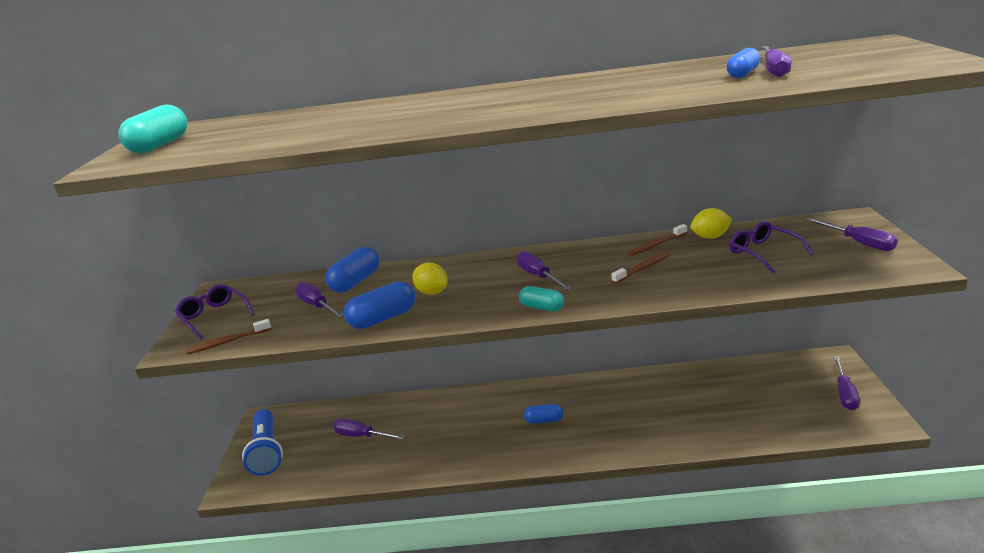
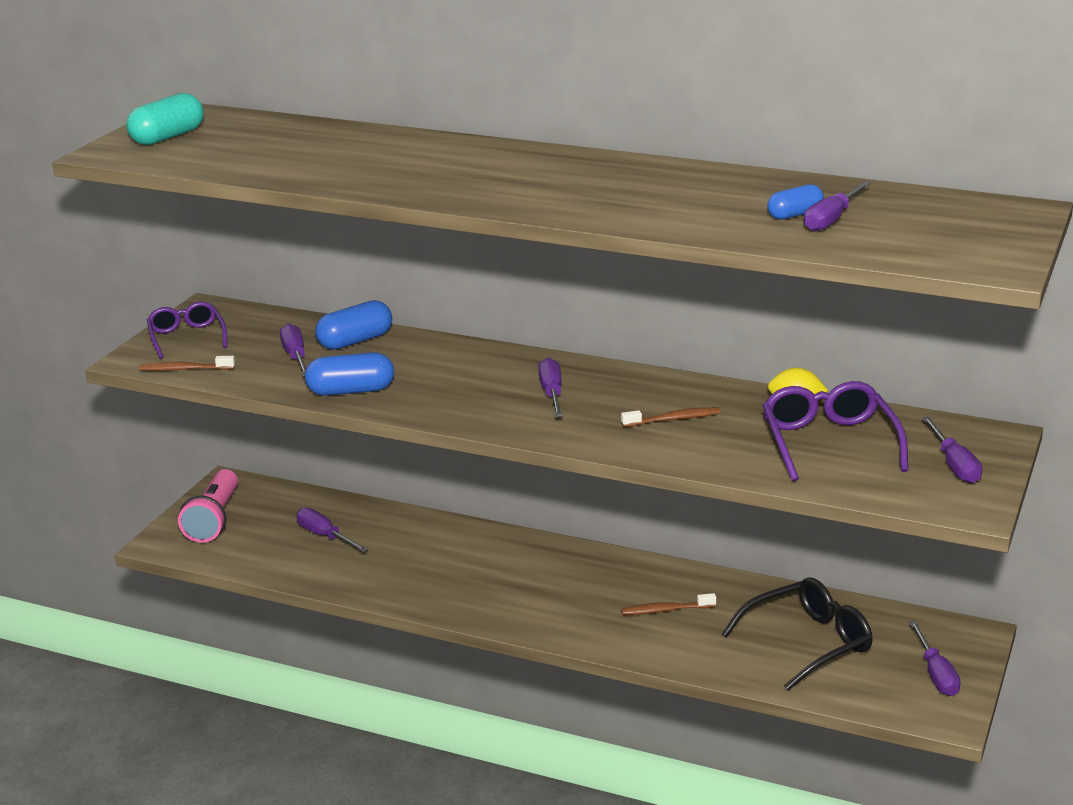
camera: 20 degrees right, 0 degrees up
(267, 451) = (214, 520): blue flashlight -> pink flashlight
(432, 292) = (424, 378): yellow lemon -> none
(542, 307) = (519, 429): turquoise capsule -> none
(544, 420) = (542, 585): blue capsule -> none
(656, 245) = (722, 397): brown toothbrush -> brown toothbrush (666, 610)
(749, 400) = (808, 643): none -> black glasses
(763, 253) = (829, 443): purple glasses -> purple glasses, size x1.51
(844, 393) = (936, 674): purple screwdriver -> purple screwdriver turned 45 degrees counterclockwise

